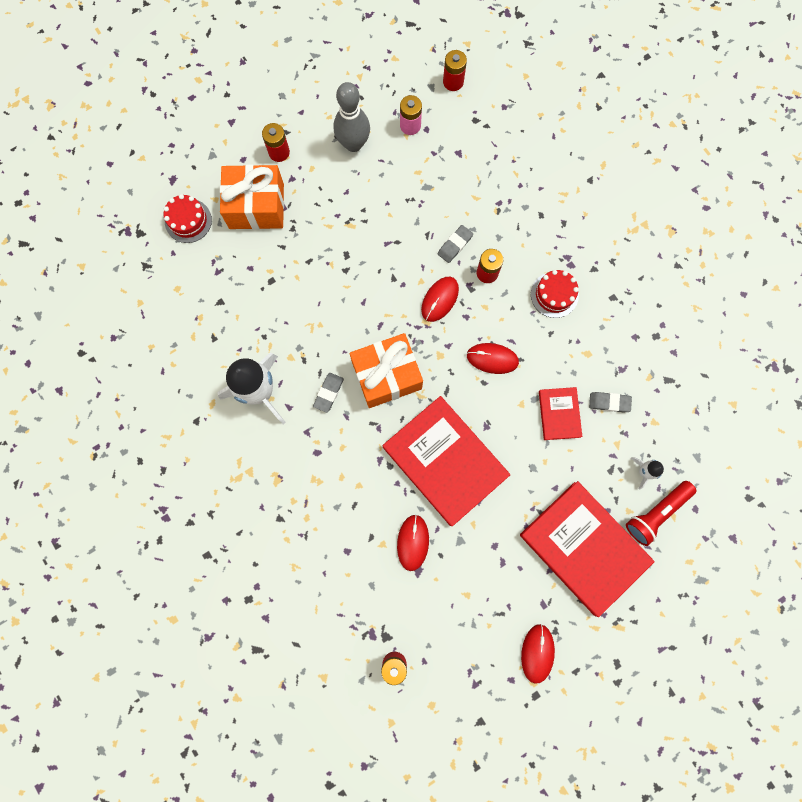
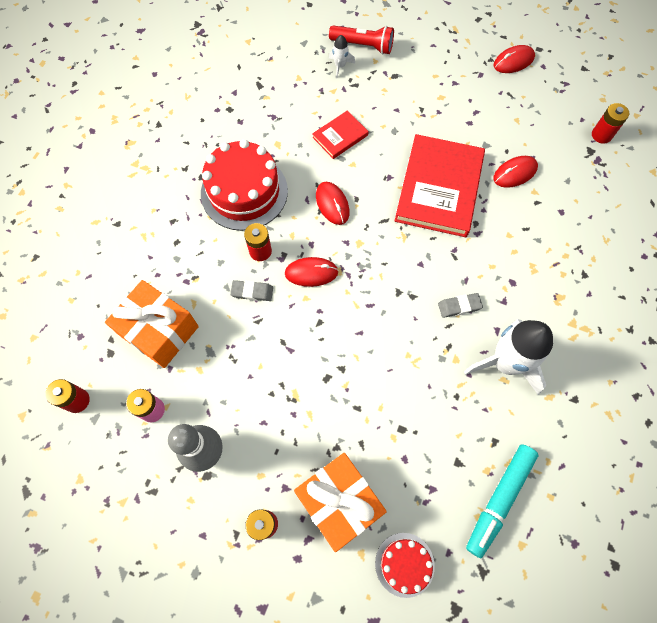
camera: 125 degrees left, 10 degrees down
(176, 310) = (499, 499): none -> turquoise marker
(387, 375) = (408, 271): orange gift -> orange gift (159, 331)
(554, 295) = (244, 192): red cake -> red cake, size x1.86
(584, 548) = (423, 72): red book -> none
(609, 402) = (306, 111): grey eraser -> none

